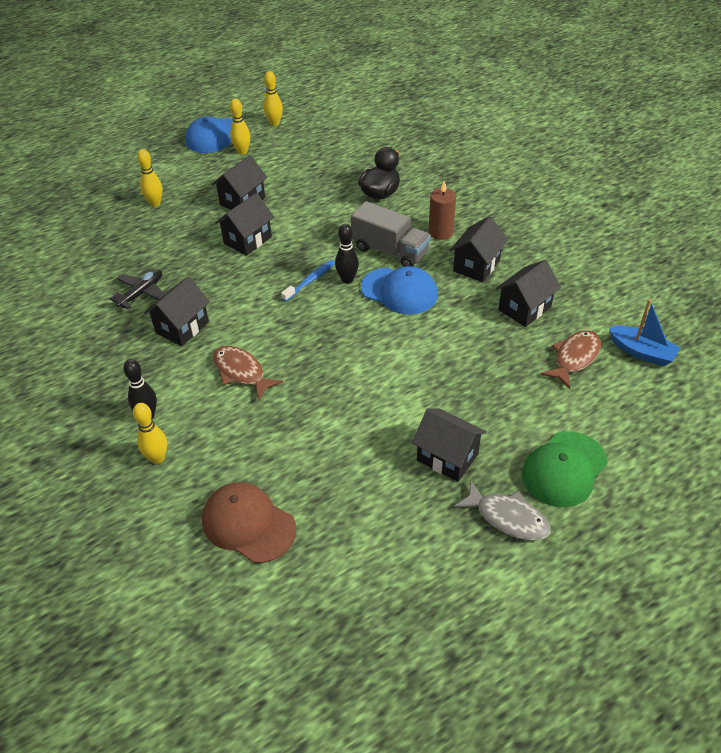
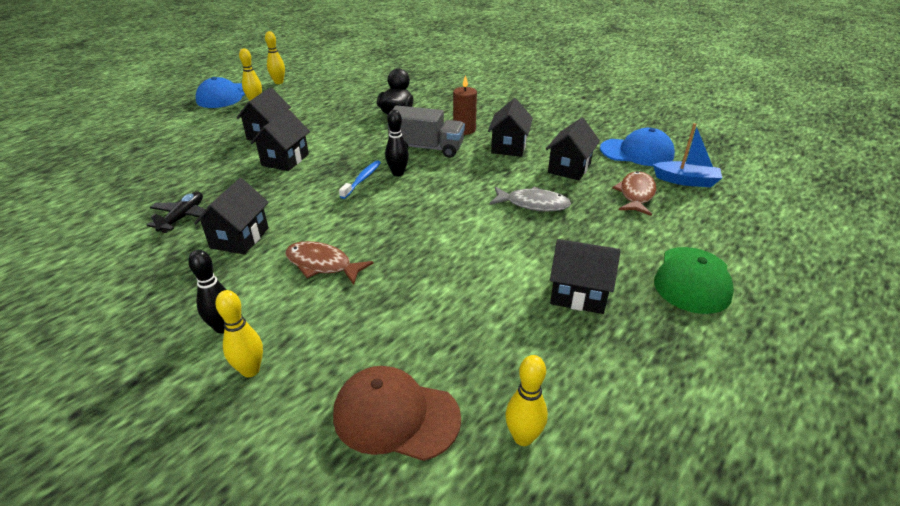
camera: 20 degrees left, 10 degrees down
(155, 203) = (178, 147): yellow bowling pin -> yellow bowling pin (523, 437)
(399, 291) = (451, 174): blue cap -> blue cap (637, 152)
(508, 517) = (674, 335): grey fish -> grey fish (533, 204)

